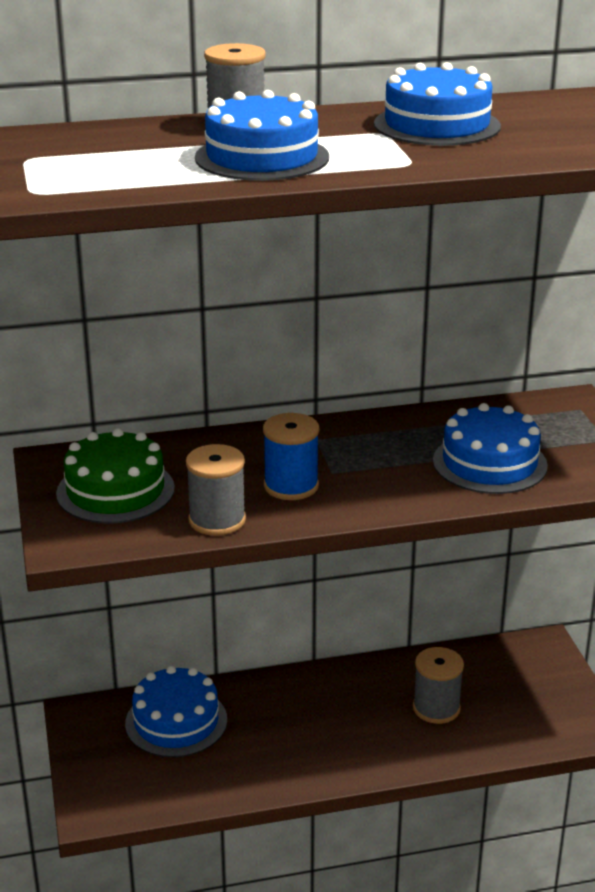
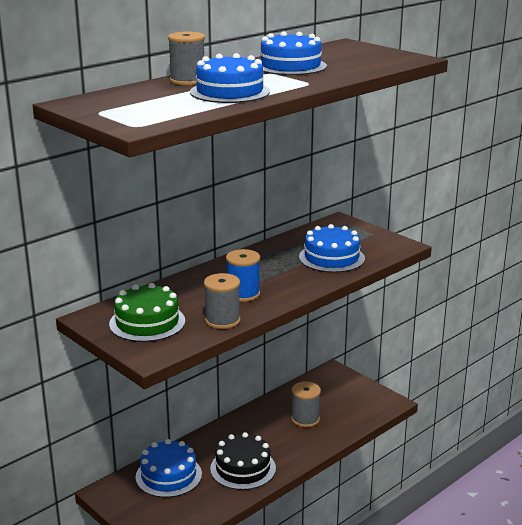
camera: 30 degrees left, 5 degrees down
(283, 750) = (243, 468): none -> black cake

